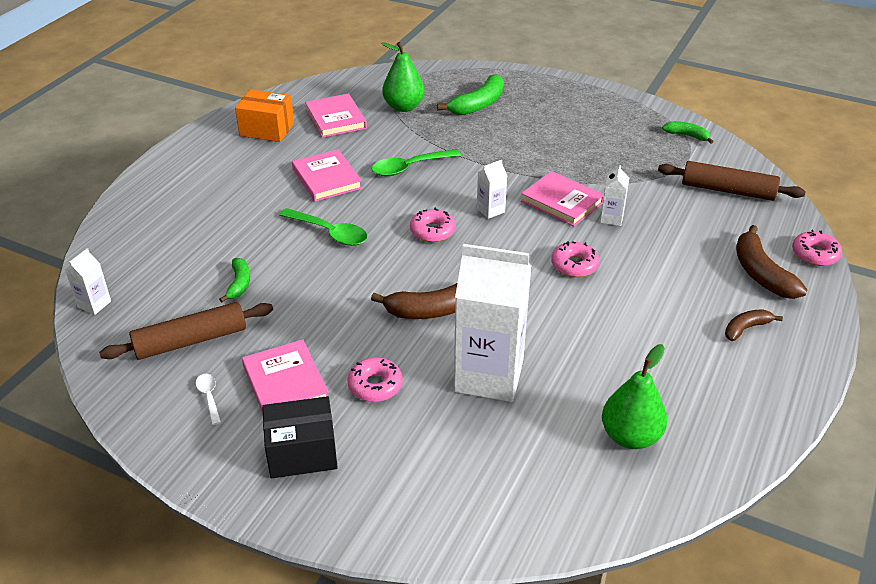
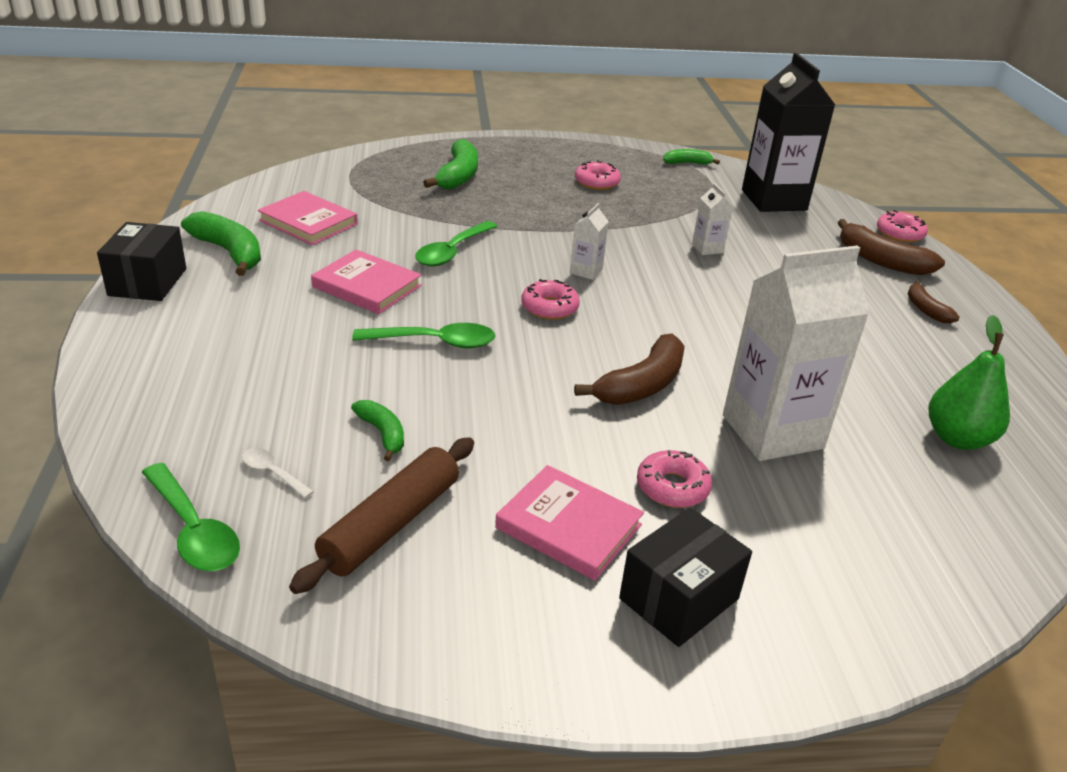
camera: 35 degrees left, 5 degrees down
(94, 304) = (194, 530): white carton -> green spoon
(202, 139) = (148, 282): none -> black box
(209, 397) = (491, 583): white spoon -> white spoon (272, 473)
(267, 129) = (229, 252): orange box -> green banana
(403, 107) = (377, 194): green pear -> none
(562, 202) = (645, 245): pink book -> none
(574, 265) = (724, 299): pink donut -> pink donut (597, 182)
(728, 190) = (774, 200): brown rolling pin -> black carton
(746, 328) = (926, 309): brown banana -> brown banana turned 45 degrees counterclockwise

